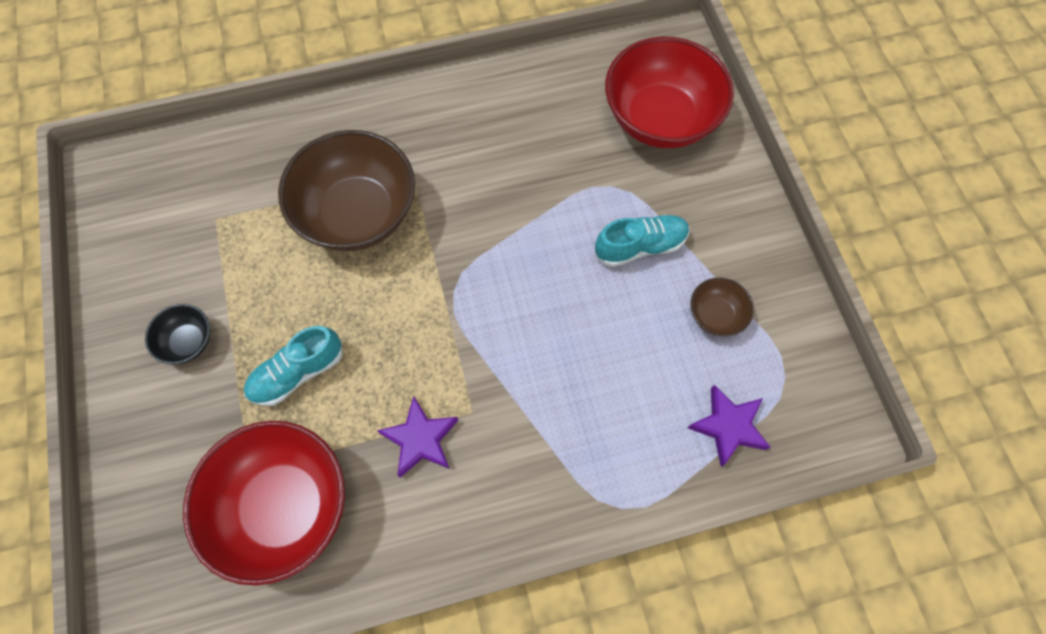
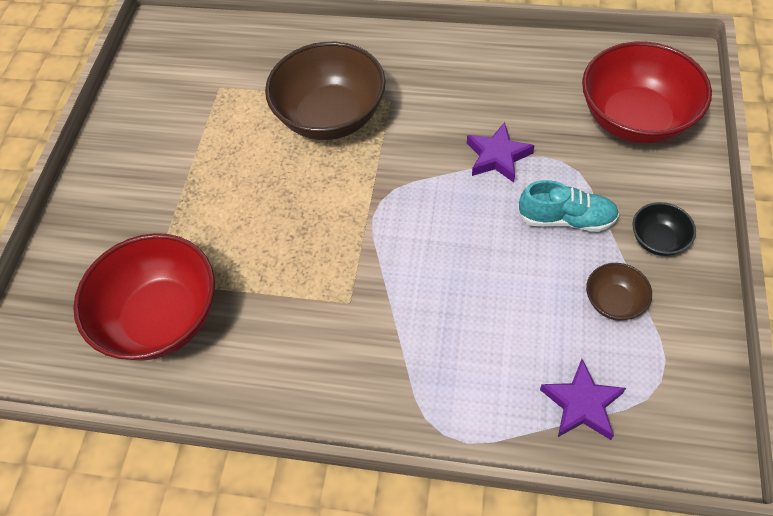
camera: 30 degrees right, 10 degrees down
(188, 341) = (154, 169): black bowl -> black bowl (658, 240)
(297, 373) = (224, 220): turquoise shoe -> none
(420, 439) = (295, 308): purple star -> purple star (497, 156)

